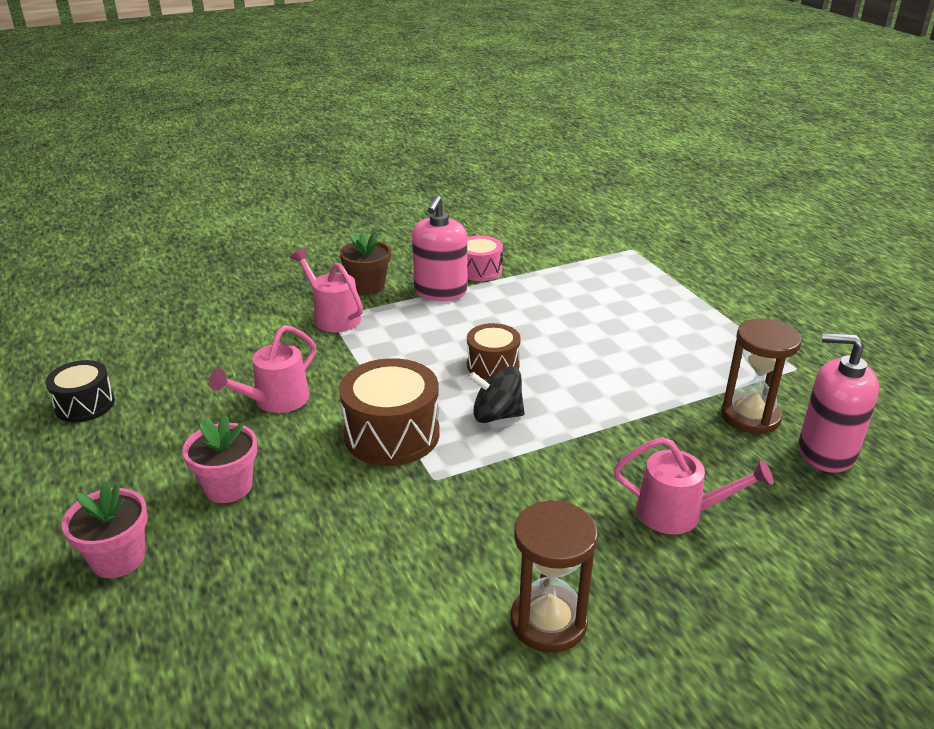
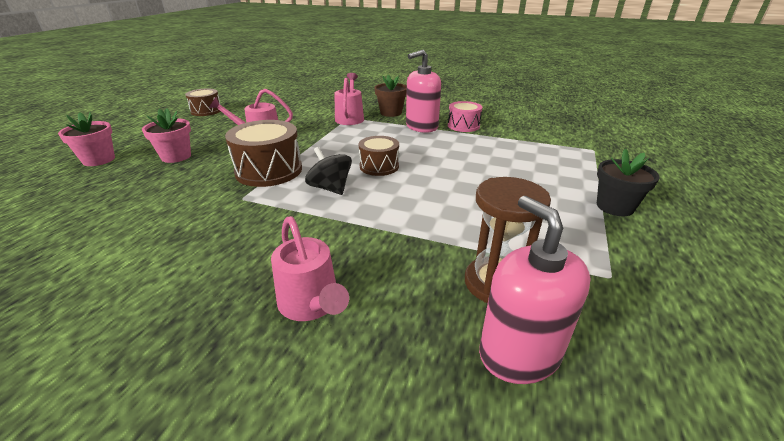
camera: 45 degrees right, 0 degrees up
(85, 405) = (206, 111): black drum -> brown drum
(548, 622) = (123, 301): brown hourglass -> none
(725, 306) = (614, 207): none -> black flower pot

